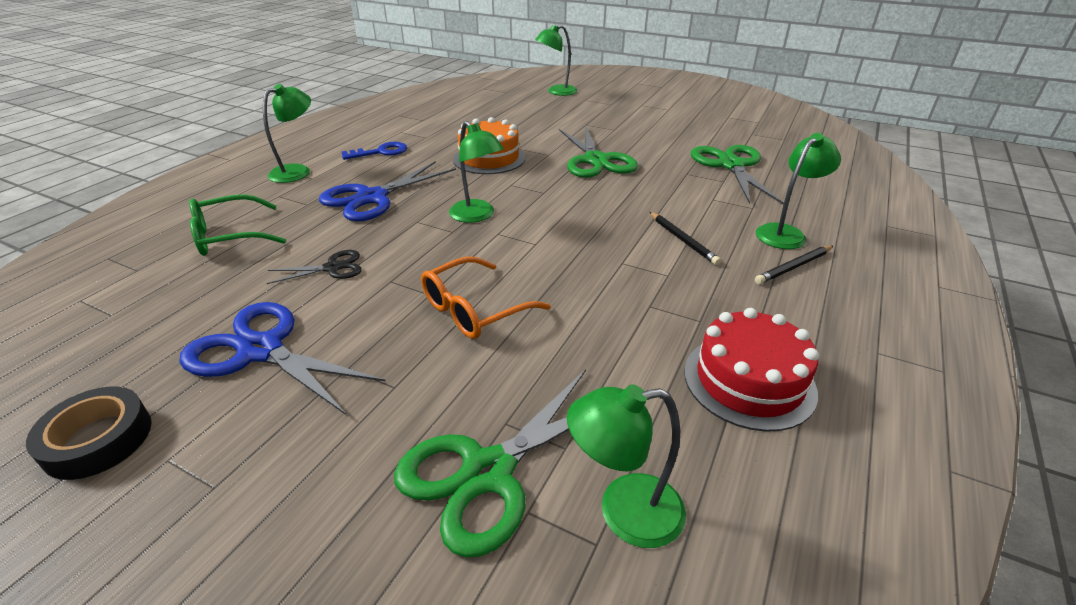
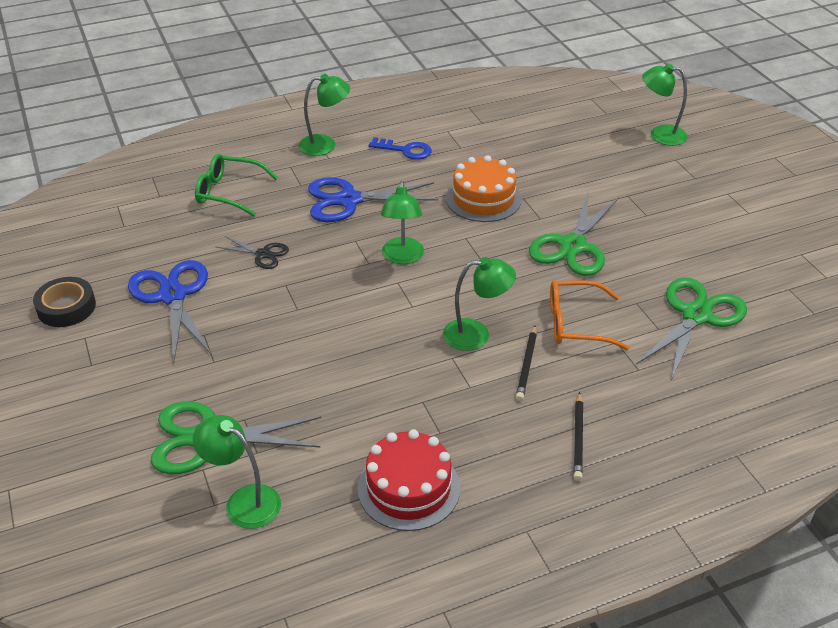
camera: 40 degrees right, 5 degrees up
(474, 309) = (310, 336): orange glasses -> orange glasses (576, 324)
(785, 233) = (625, 408): green lamp -> green lamp (476, 334)
(793, 267) = (578, 438): black pencil -> black pencil turned 90 degrees counterclockwise

